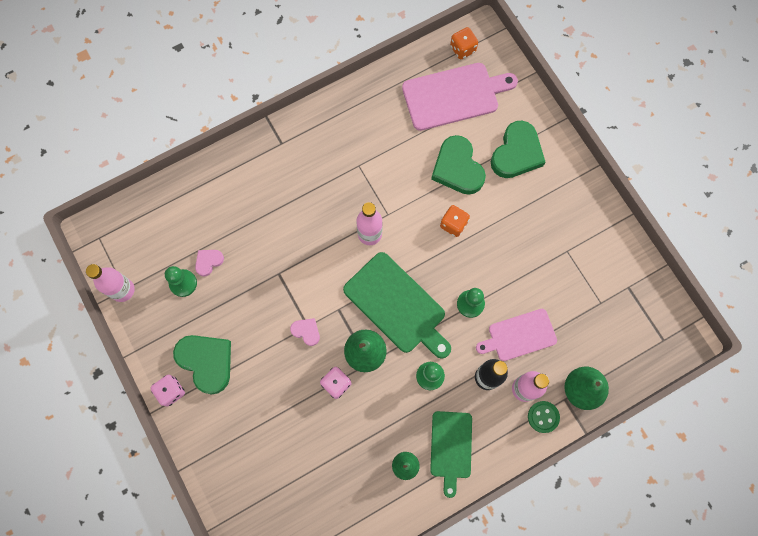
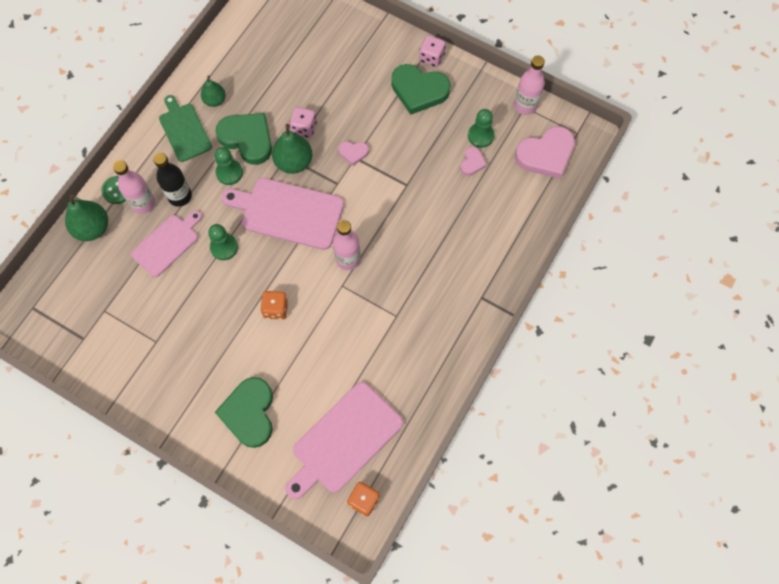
camera: 150 degrees right, 5 degrees down
(141, 233) = (546, 154): none -> pink heart
(397, 305) = (288, 213): green cutting board -> pink cutting board
(457, 168) = (300, 365): green heart -> green heart (247, 139)

